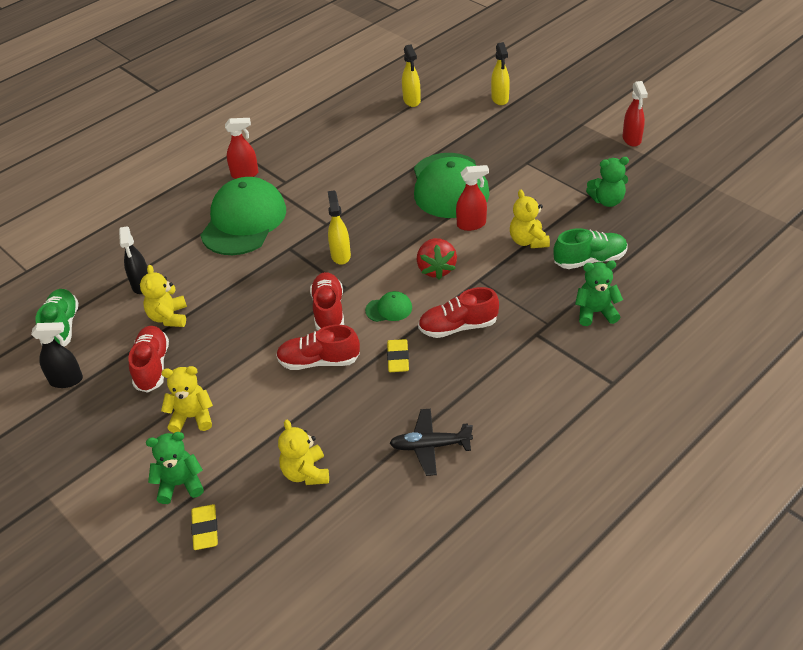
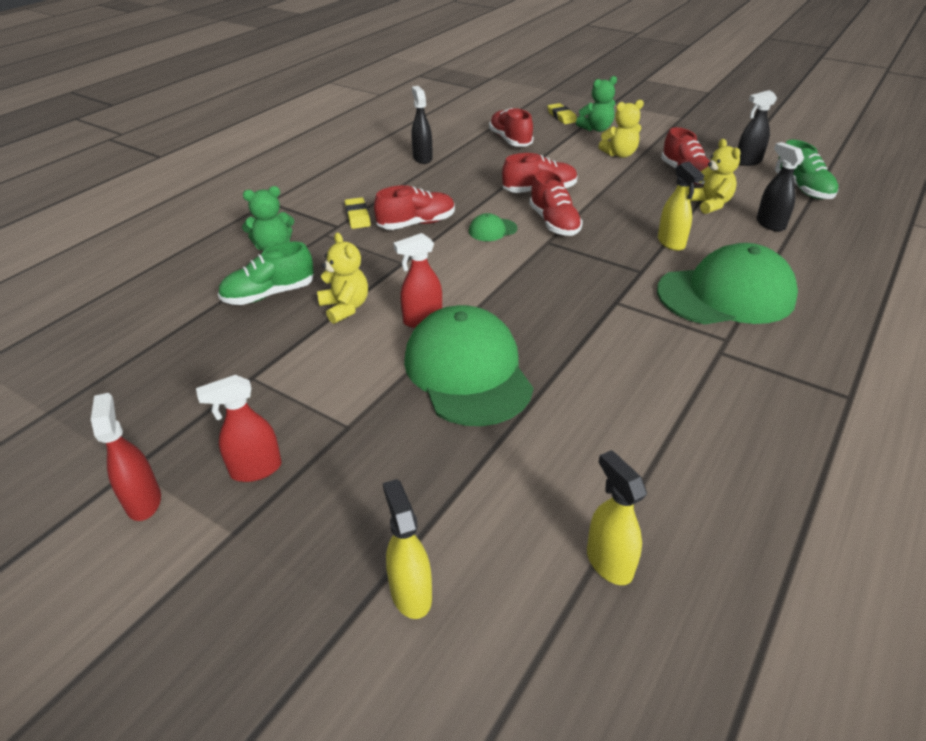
camera: 165 degrees right, 5 degrees down
(244, 221) = (726, 294): green cap -> green cap turned 105 degrees counterclockwise
(245, 174) = (791, 357): red spray bottle -> red spray bottle (255, 469)
(306, 473) = (510, 140): yellow teddy bear -> red shoe
(340, 255) = (574, 270): yellow spray bottle -> yellow spray bottle (671, 243)
(398, 358) = (468, 199): yellow eraser -> yellow eraser (357, 216)
(430, 446) = (422, 158): black plane -> black spray bottle
(436, 269) = (454, 268): red strawberry -> none
(607, 201) = (226, 373): green teddy bear -> none

